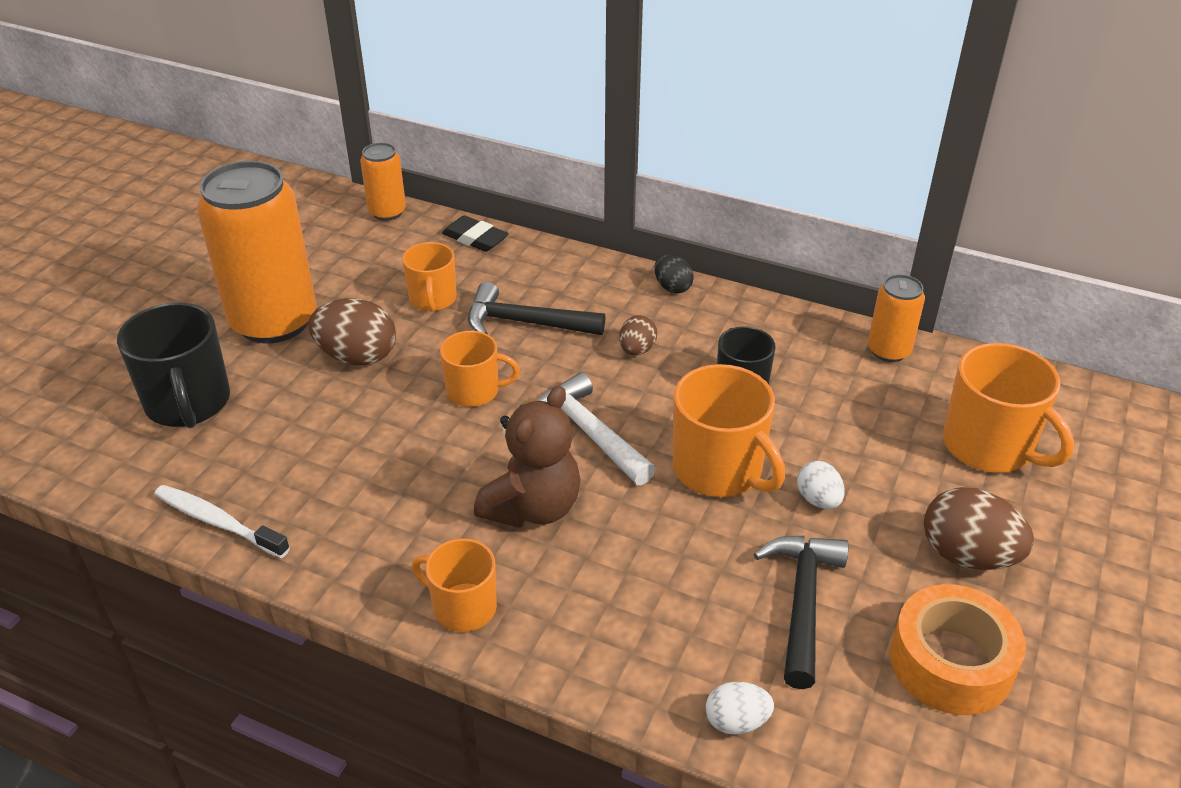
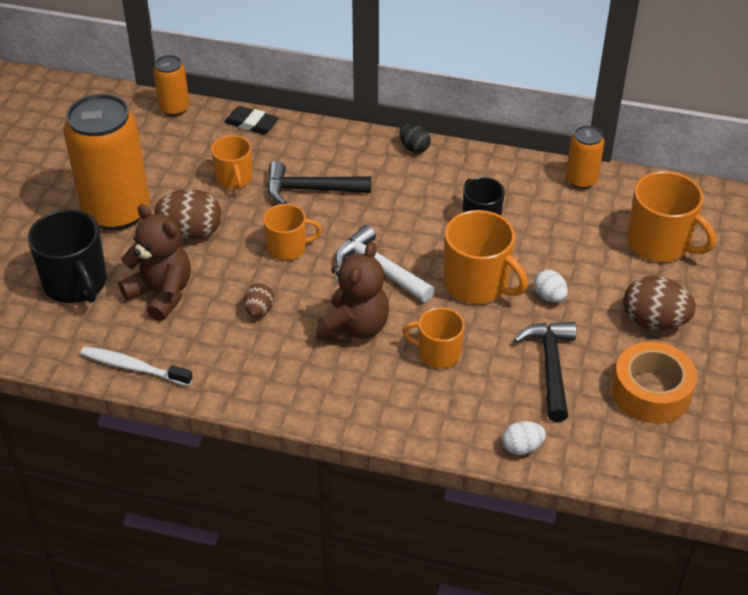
camera: 10 degrees left, 5 degrees up
(291, 429) = (161, 293): none -> brown teddy bear
(463, 607) = (325, 401): orange mug -> orange mug (438, 353)
(637, 350) = (399, 201): brown egg -> brown egg (259, 310)

